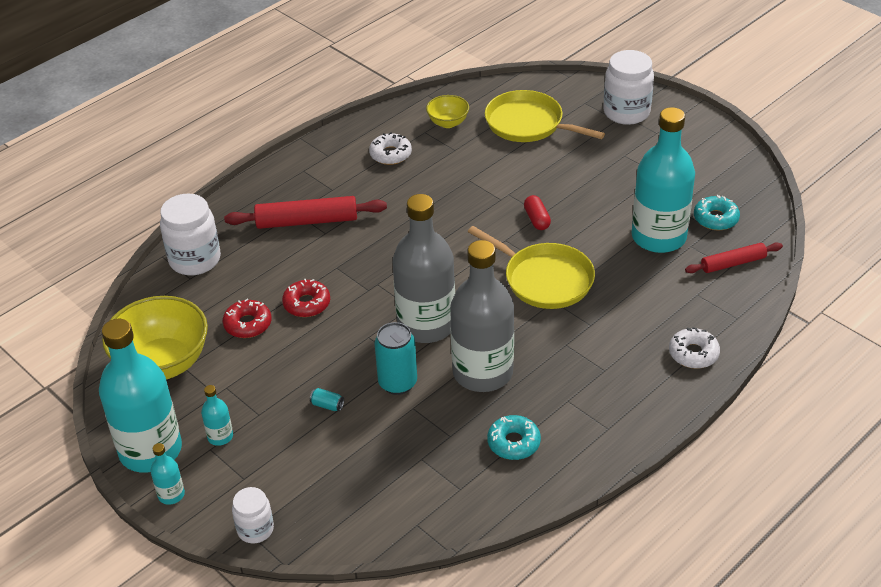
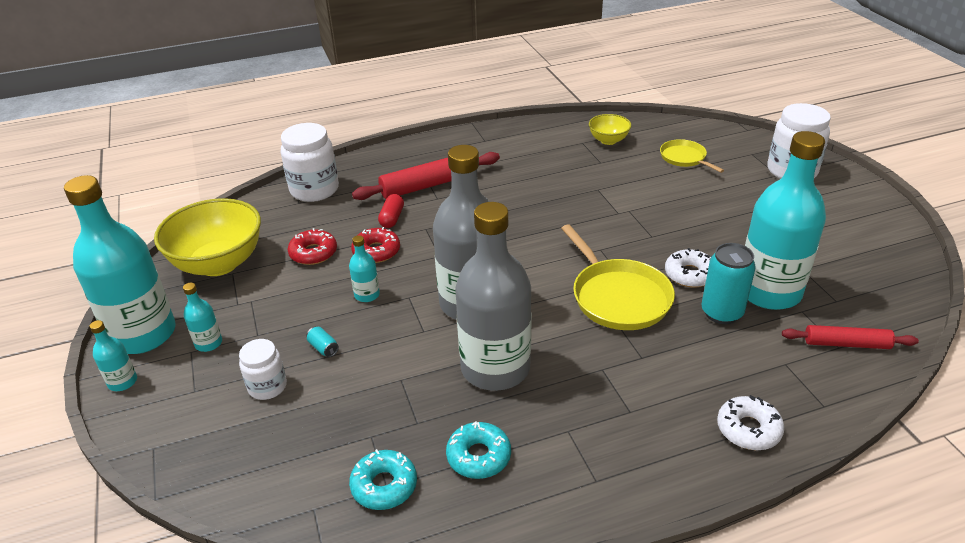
camera: 25 degrees right, 5 degrees down
(255, 529) = (161, 447): white jar -> white jar (267, 386)
(307, 221) = (428, 185): red rolling pin -> red rolling pin turned 45 degrees counterclockwise
(329, 347) = (367, 295): none -> turquoise bottle
(390, 154) = (539, 152): white donut -> white donut (690, 274)
(397, 383) = (404, 349): turquoise can -> turquoise can (721, 313)
(528, 124) = (684, 158): yellow pan -> yellow pan, size x0.58
(537, 219) = (644, 240): red capsule -> red capsule (392, 218)
(715, 218) = (846, 292): turquoise donut -> turquoise donut (384, 485)

